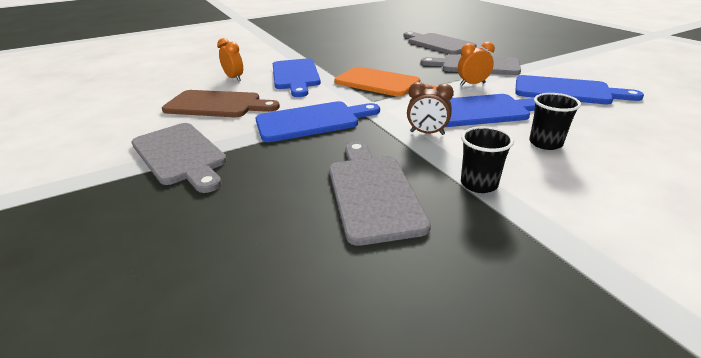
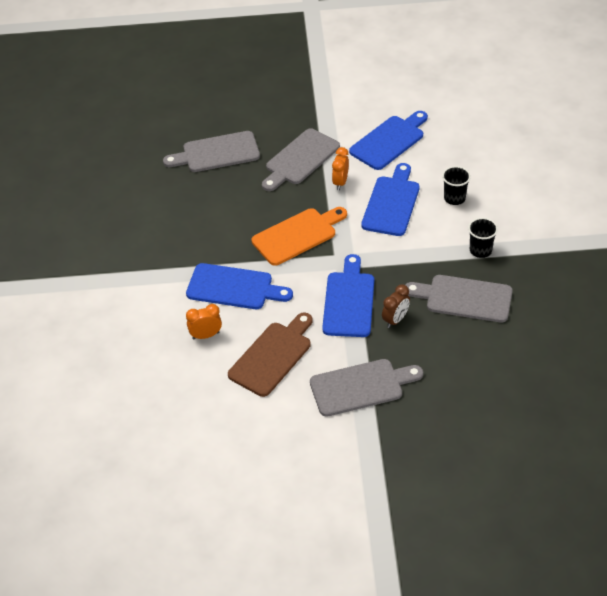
camera: 65 degrees left, 15 degrees up
(427, 133) = (408, 246): brown clock -> brown clock (395, 320)

